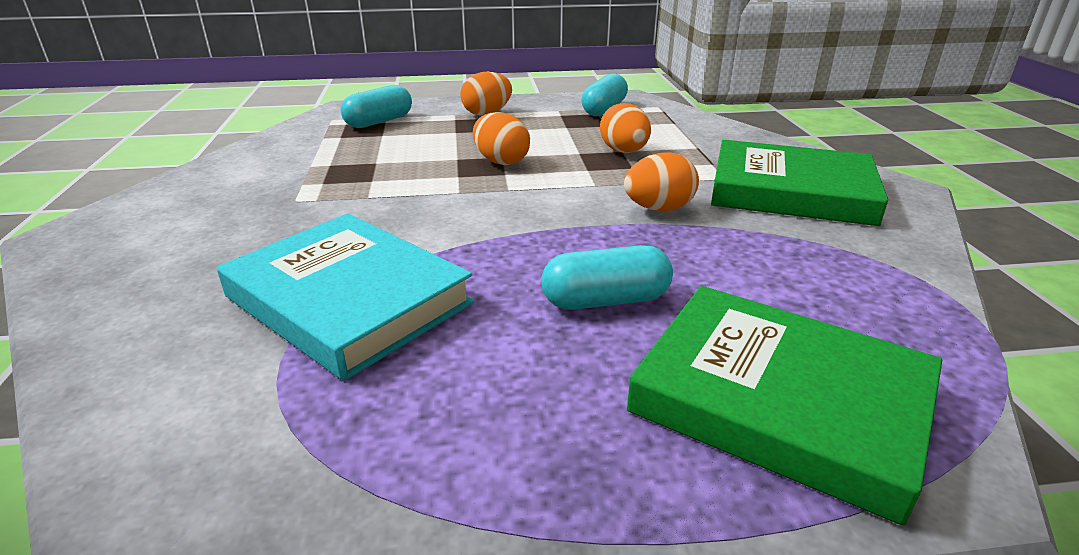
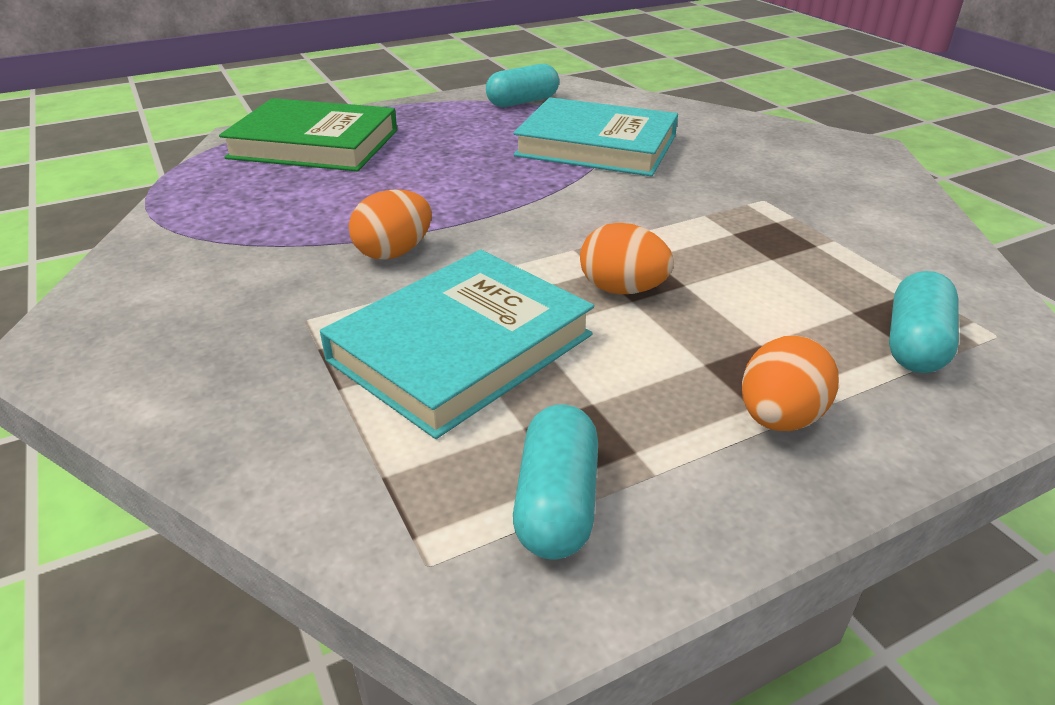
camera: 160 degrees right, 5 degrees up
(605, 300) = (423, 170): turquoise capsule -> turquoise capsule (523, 102)
(624, 152) = (461, 347): orange egg -> turquoise book
(791, 191) = (223, 309): green book -> none

